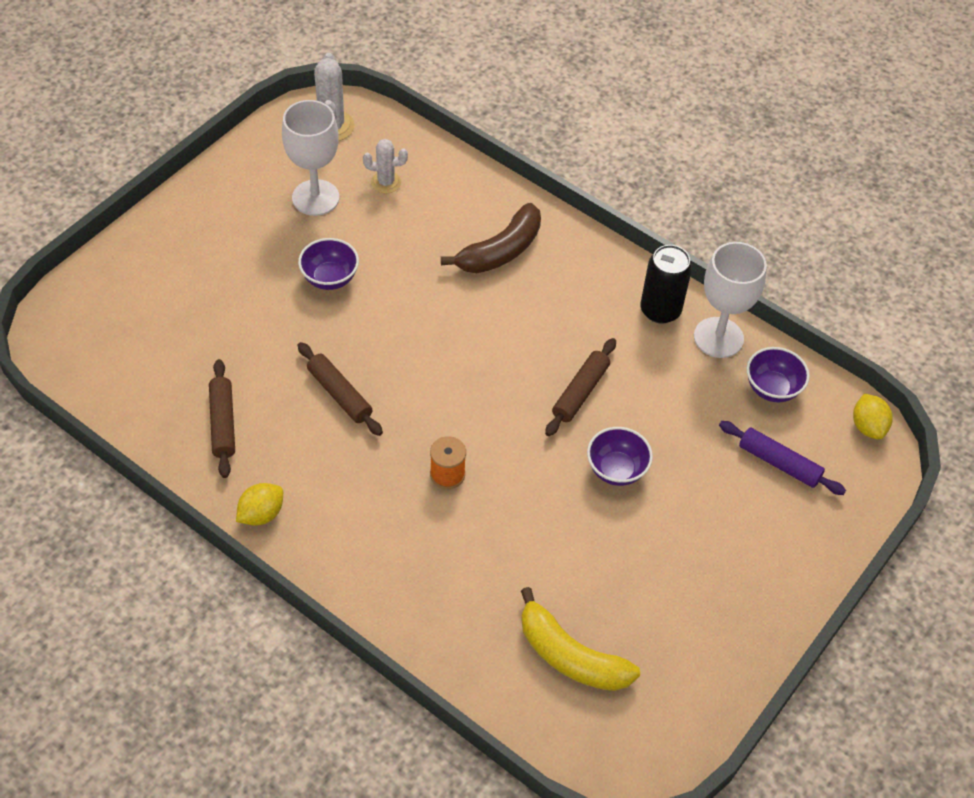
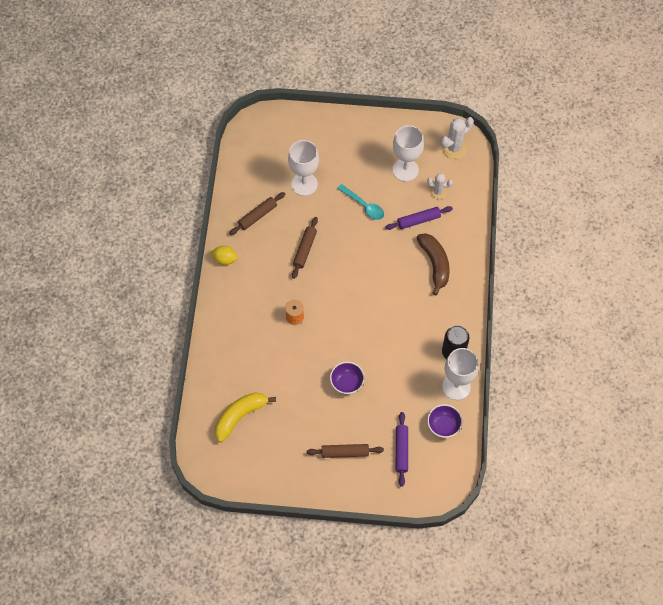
camera: 60 degrees right, 10 degrees up
(224, 330) = (304, 184): none -> white goblet
(330, 278) = (364, 205): purple bowl -> turquoise spoon
(386, 182) = (438, 192): white cactus -> white cactus turned 45 degrees counterclockwise
(412, 229) = (418, 220): none -> purple rolling pin
(500, 251) = (435, 264): brown banana -> brown banana turned 120 degrees counterclockwise
(570, 656) = (240, 416): yellow banana -> yellow banana turned 45 degrees clockwise
(580, 392) = (378, 345): brown rolling pin -> brown rolling pin (345, 453)
(868, 426) = (452, 480): yellow lemon -> none

